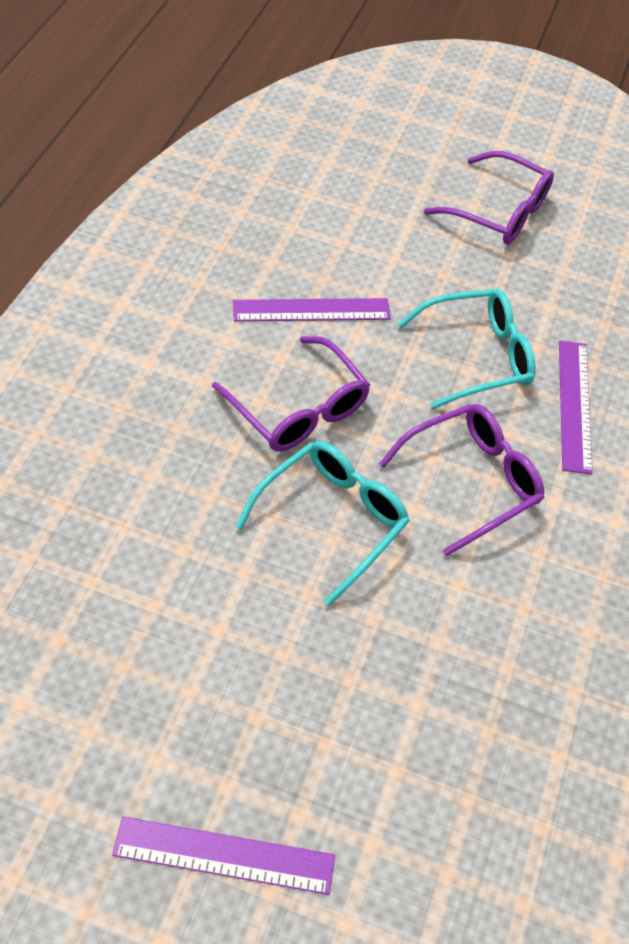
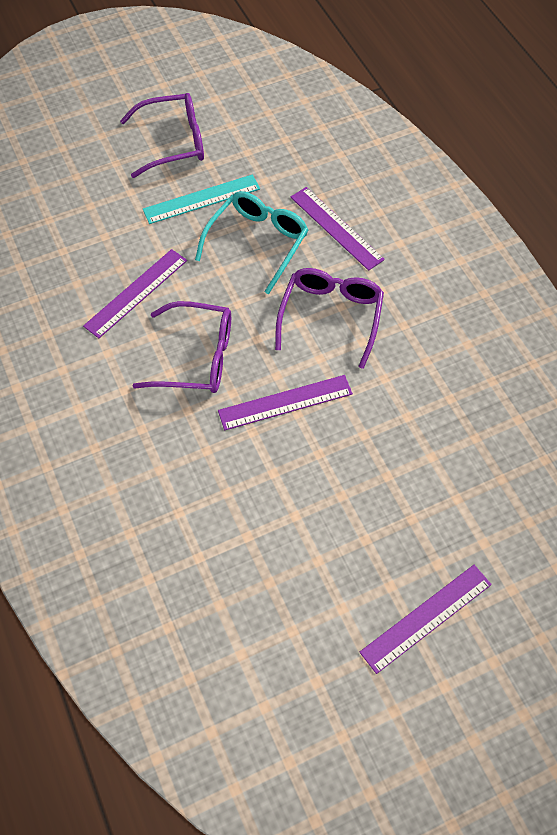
camera: 40 degrees left, 5 degrees up
(332, 519) = (285, 402): turquoise glasses -> purple ruler
(467, 278) = (201, 199): none -> turquoise ruler

